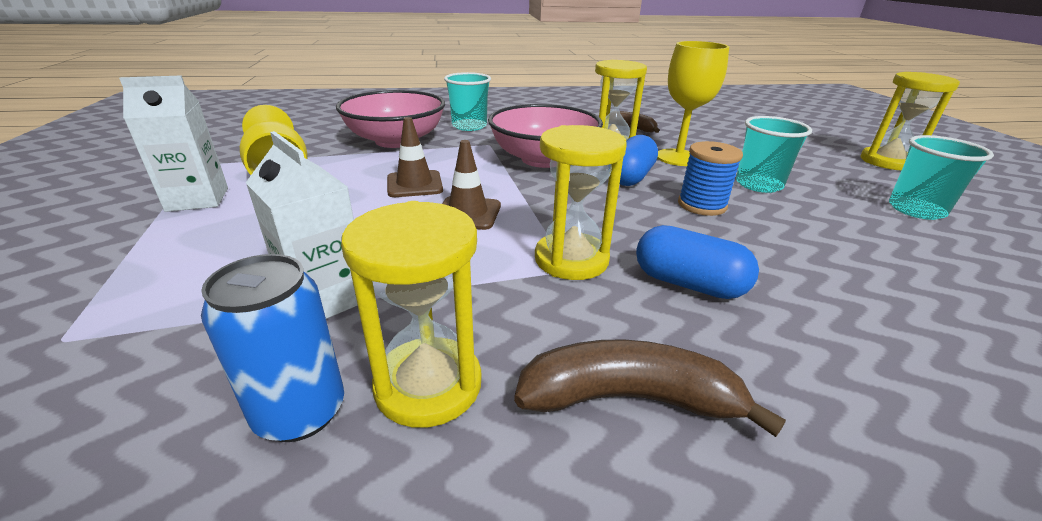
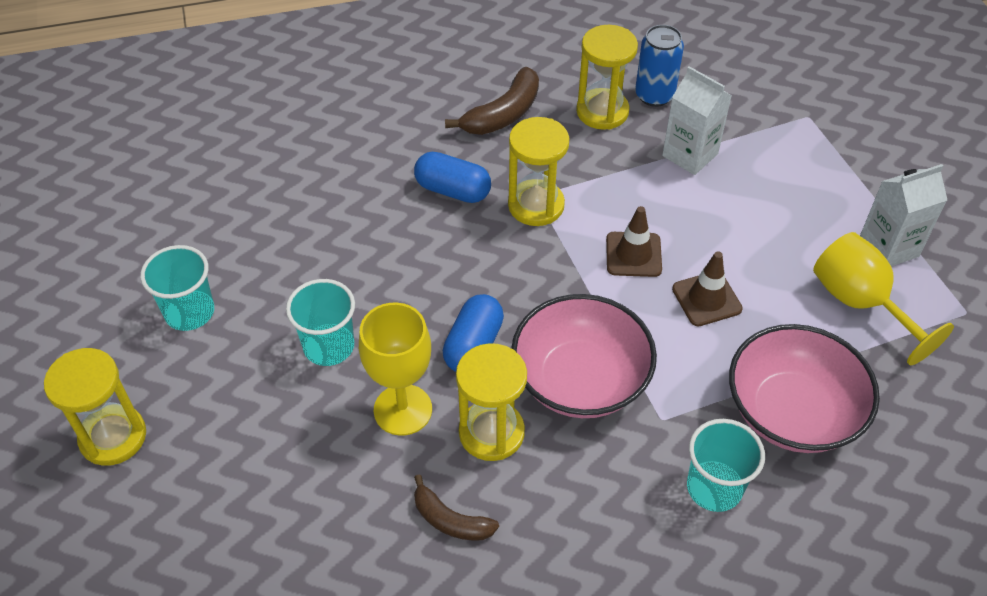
camera: 175 degrees right, 20 degrees up
(629, 398) = (503, 114): brown banana -> brown banana turned 45 degrees counterclockwise
(702, 205) = (409, 295): blue spool -> none

